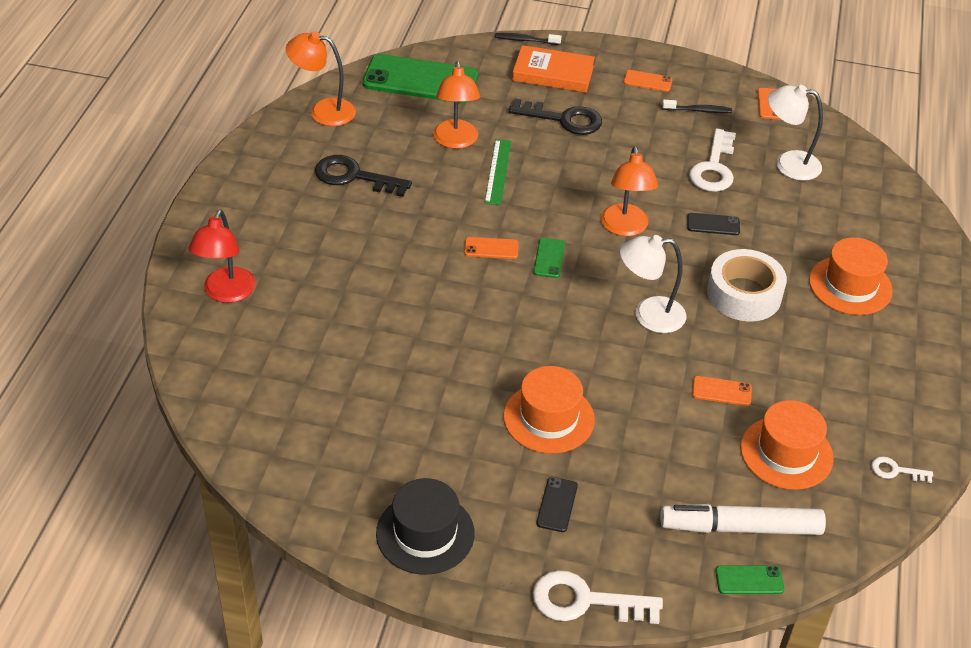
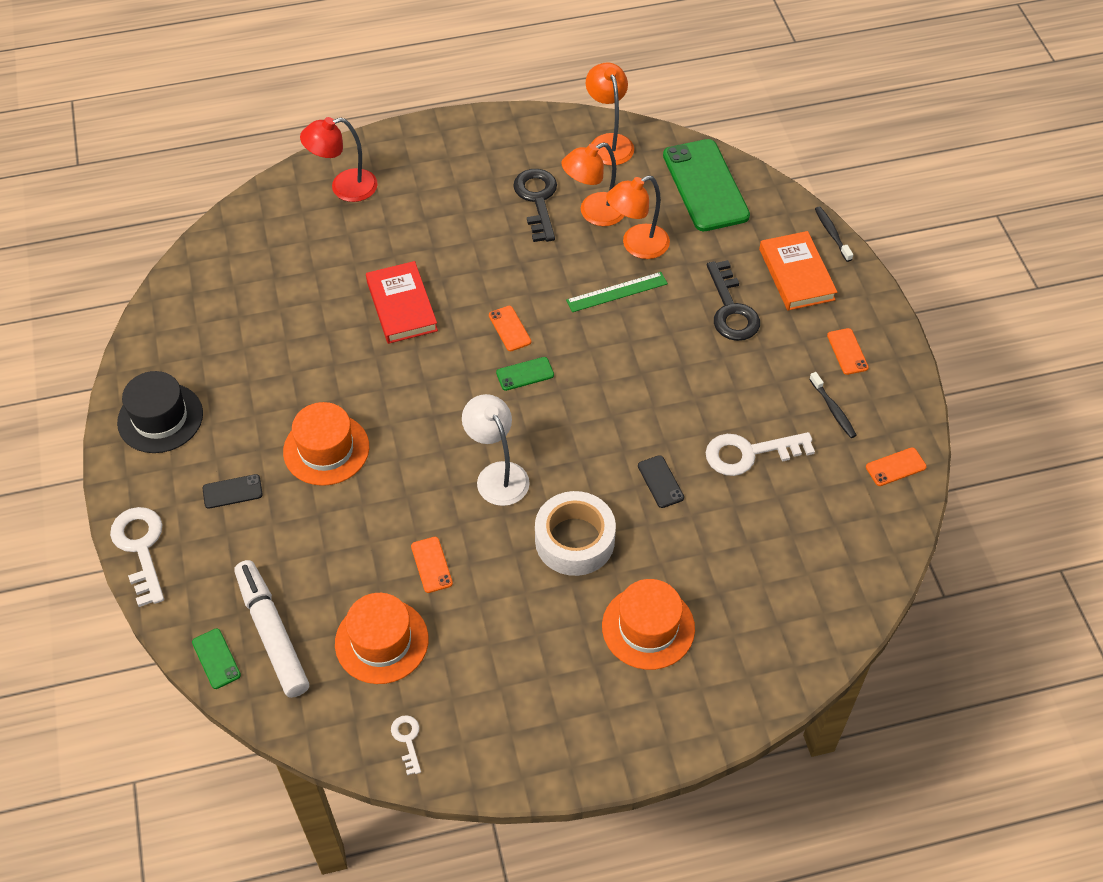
camera: 65 degrees right, 10 degrees up
(411, 307) = (401, 306): none -> red book
(625, 228) = (605, 414): orange lamp -> orange lamp (594, 213)
(788, 164) = (805, 515): white lamp -> none

